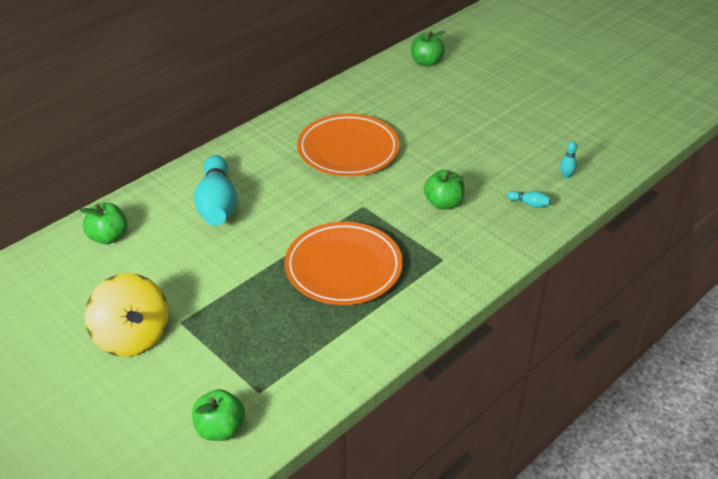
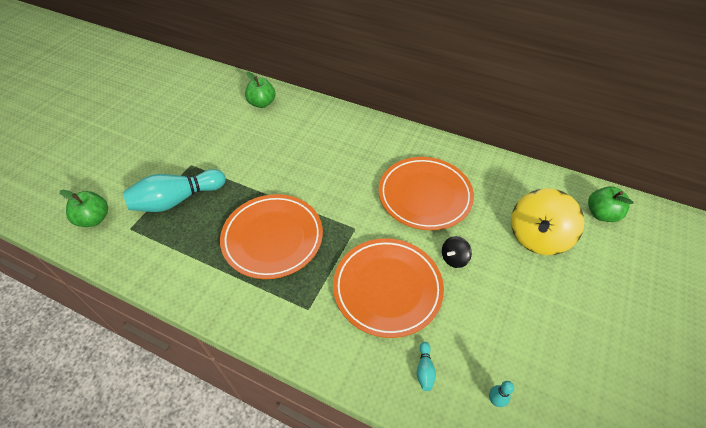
camera: 70 degrees right, 10 degrees up
(132, 337) = (172, 147): yellow spinning top -> yellow spinning top (537, 237)
(217, 204) = (316, 141): turquoise bowling pin -> turquoise bowling pin (177, 200)
(431, 155) = (454, 258): none -> black spinning top
(443, 203) = (387, 288): green apple -> orange plate

